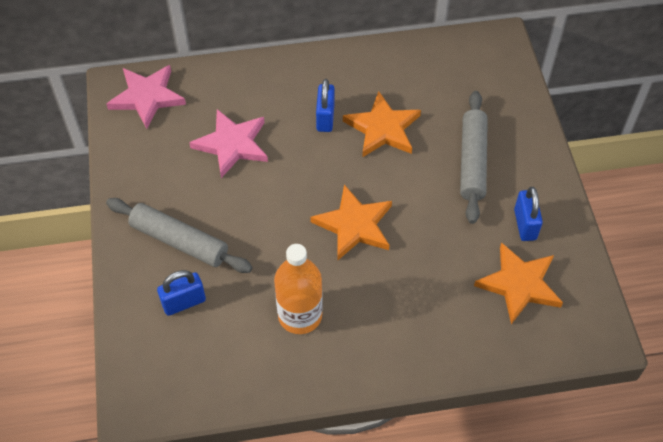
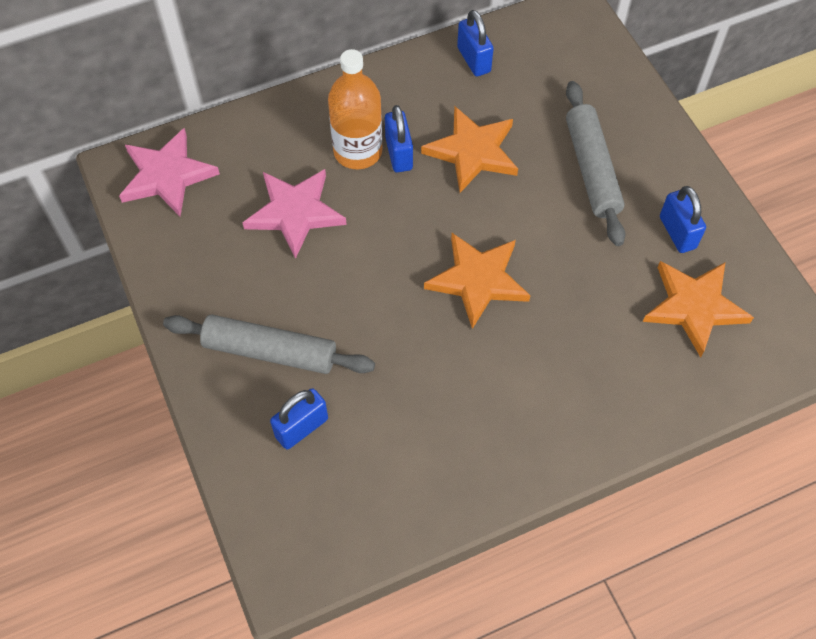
camera: 15 degrees left, 5 degrees up
(300, 315) = (449, 408): orange bottle -> orange bottle (358, 151)
(407, 60) = (473, 60): none -> blue padlock

